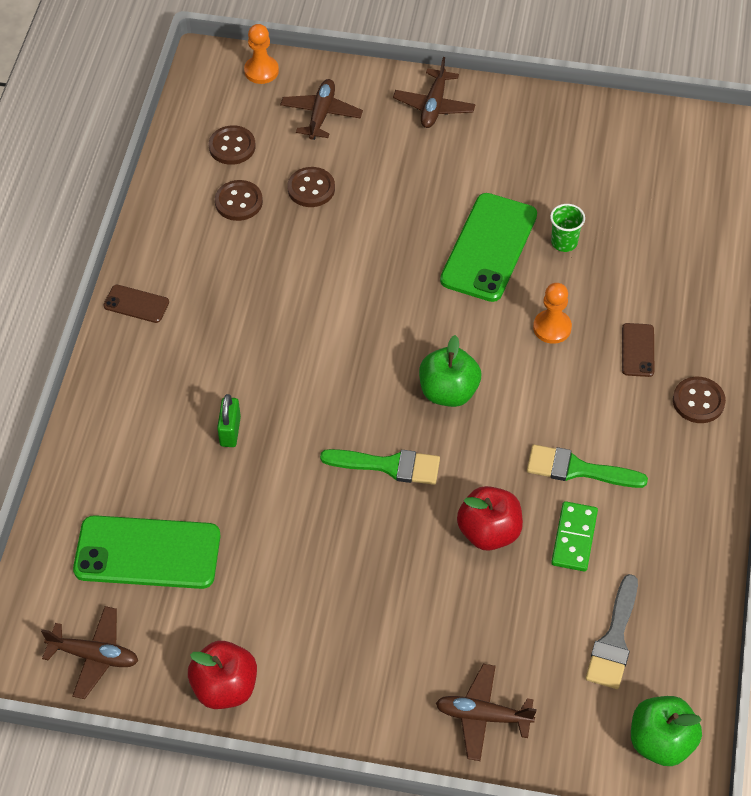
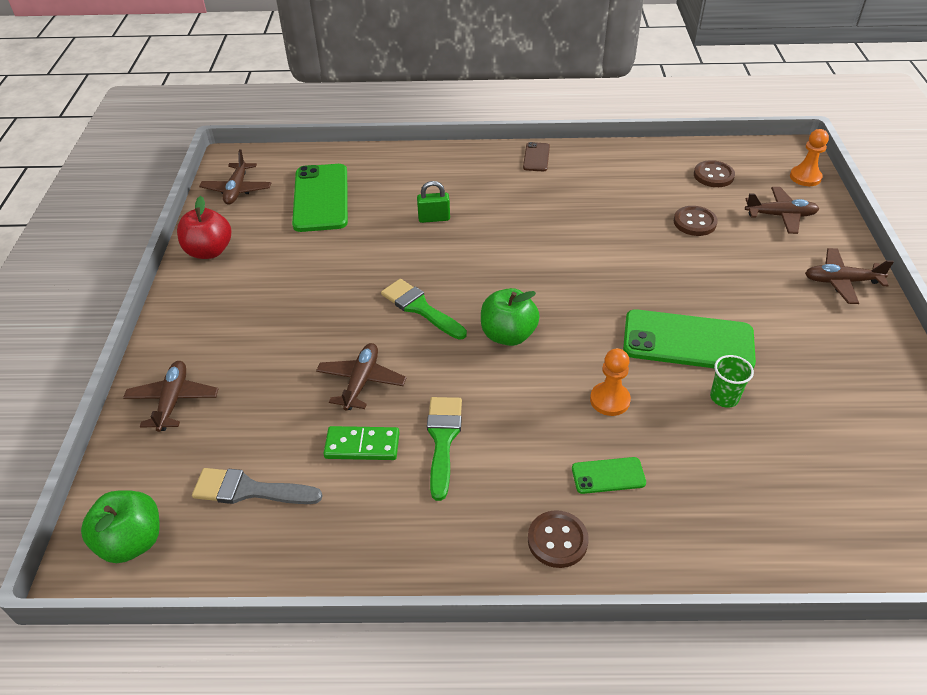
camera: 80 degrees right, 10 degrees down
(238, 202) = (658, 187): brown button -> none
(389, 465) = (420, 308): green brush -> green brush turned 135 degrees clockwise
(489, 532) = (361, 382): red apple -> brown plane
(638, 350) = (608, 476): brown phone -> green phone

